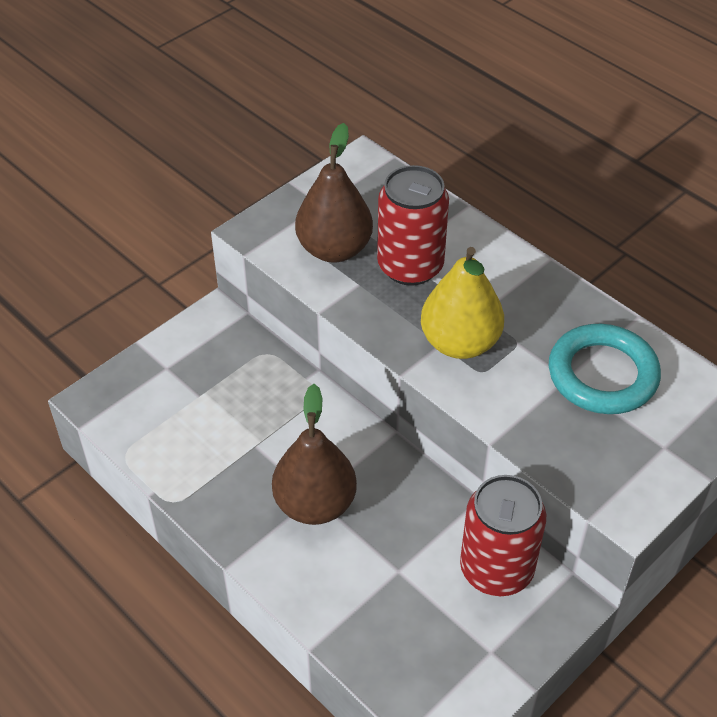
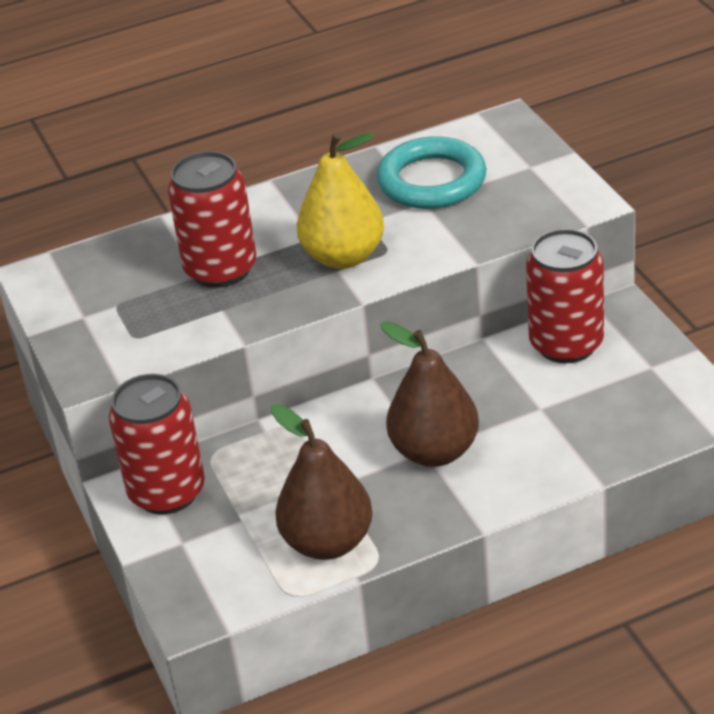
camera: 65 degrees left, 10 degrees down
(217, 340) = (167, 492): none -> red can
(334, 249) = (160, 317): brown pear -> brown pear (328, 542)

